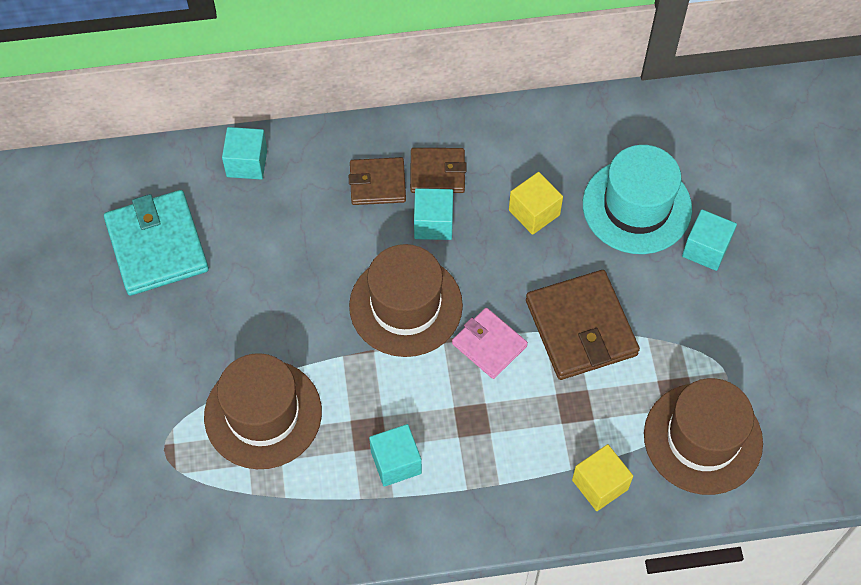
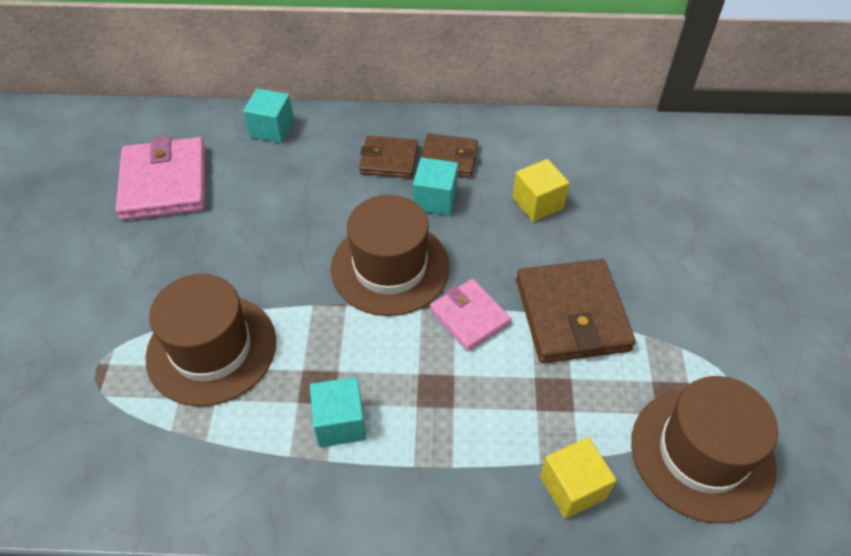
camera: 10 degrees right, 10 degrees down
(157, 246) = (164, 183): turquoise wallet -> pink wallet
(637, 206) = (643, 211): turquoise hat -> none
(705, 249) = (714, 259): turquoise cube -> none

